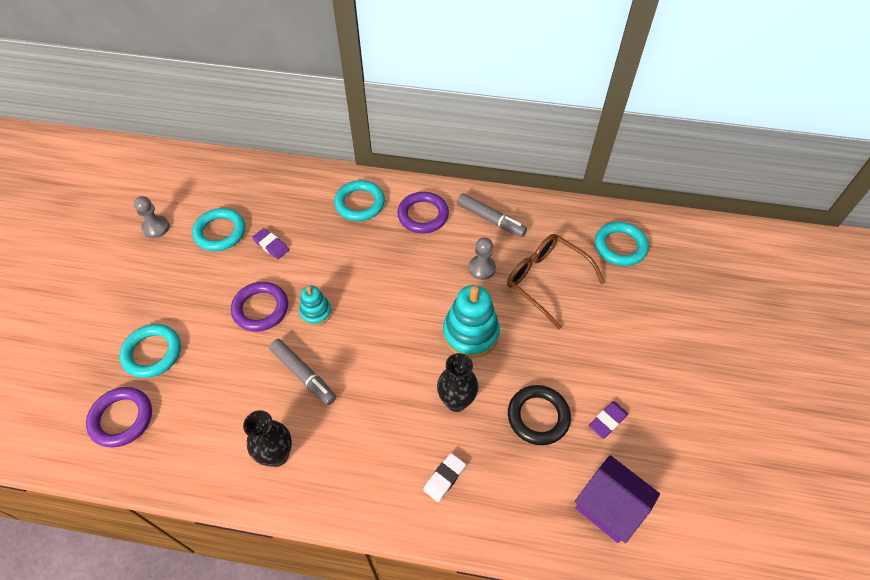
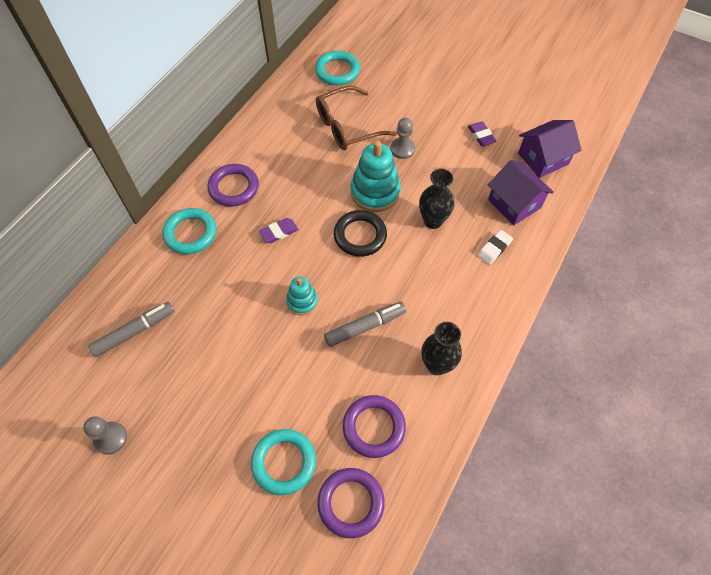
camera: 70 degrees left, 5 degrees up
(220, 232) = (156, 370): turquoise ring -> none
(260, 309) = (276, 348): purple ring -> purple ring (374, 427)
(271, 245) = (201, 323): purple eraser -> purple eraser (279, 232)
(444, 478) = (494, 248): white eraser -> white eraser turned 75 degrees clockwise
(482, 268) = (314, 164): grey pawn -> grey pawn (402, 149)
(490, 219) = (266, 141): grey marker -> grey marker (134, 332)
(520, 486) = (514, 203): none -> purple house
(538, 416) = (464, 174): black ring -> black ring (360, 235)

